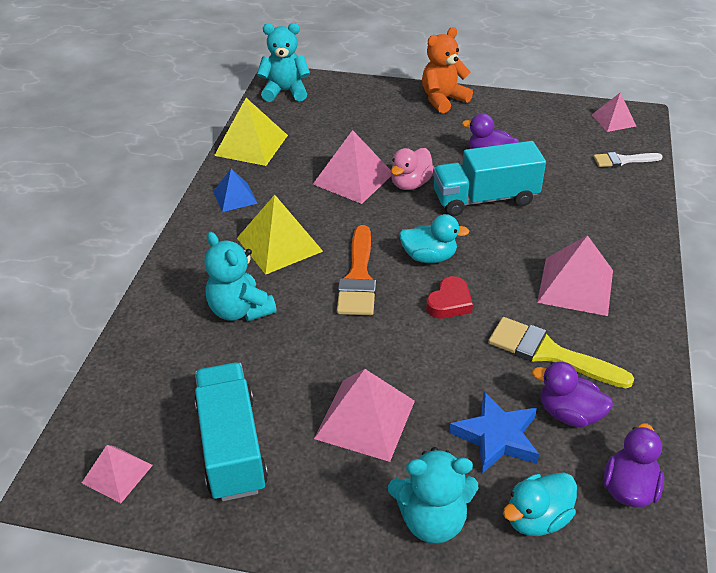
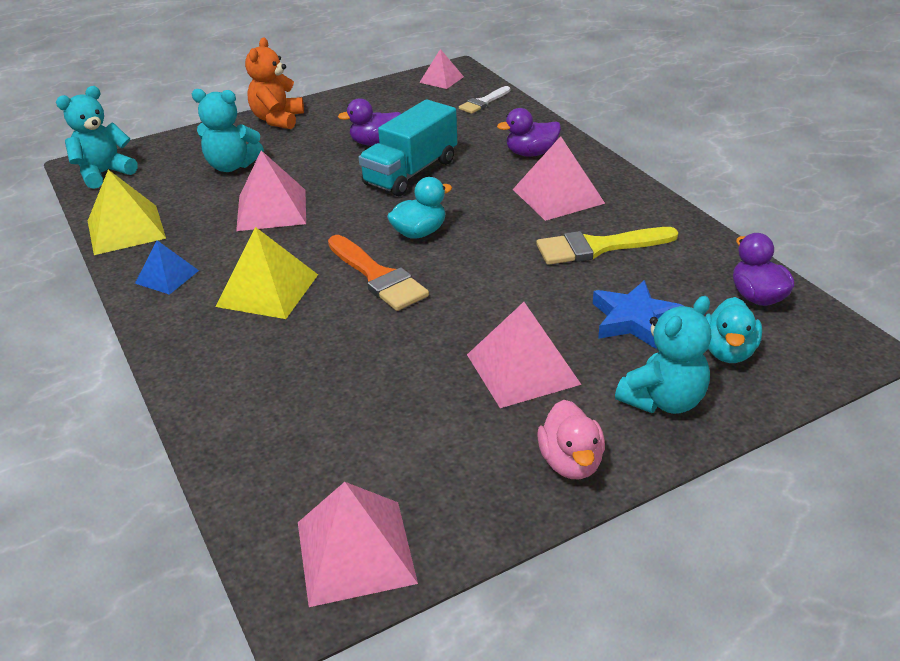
camera: 40 degrees left, 5 degrees down
(117, 474) = (356, 552): pink pyramid -> pink pyramid, size x1.66
(232, 446) = (437, 459): turquoise truck -> none
(240, 310) = (299, 358): turquoise teddy bear -> turquoise teddy bear (232, 166)
(410, 184) = (331, 190): pink duck -> pink duck (571, 462)
(449, 302) = (479, 254): red heart -> none
(569, 414) = (661, 276): purple duck -> purple duck (531, 153)

